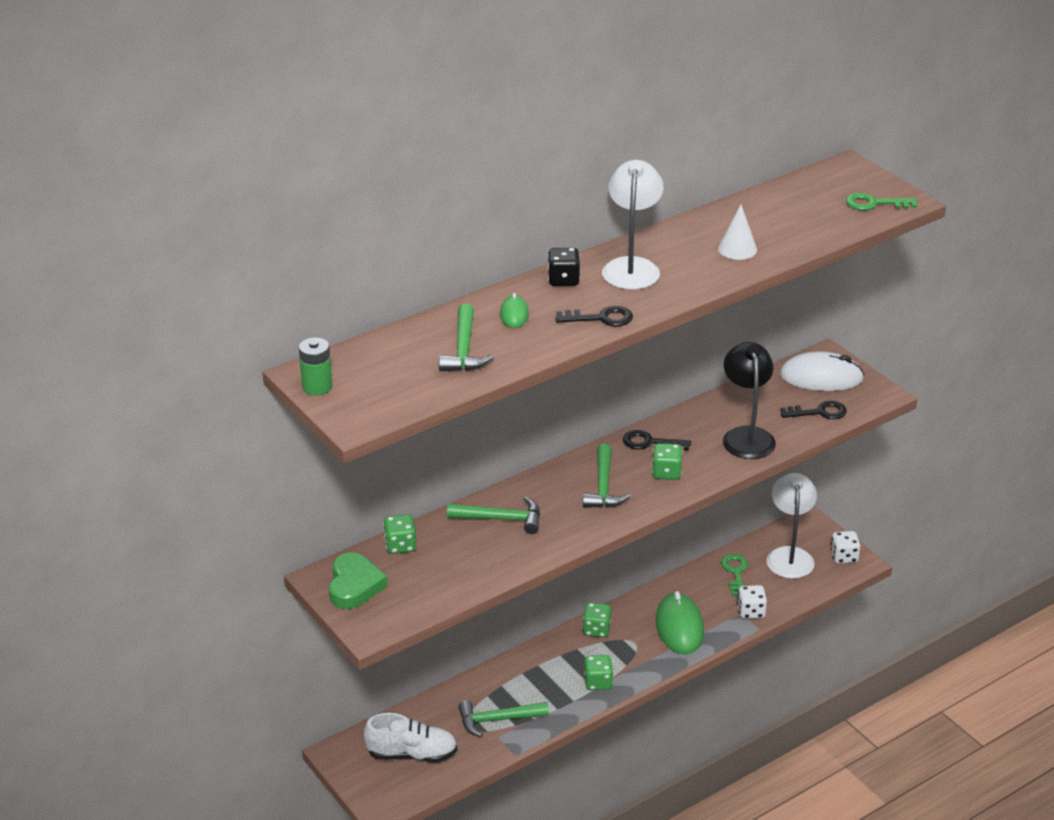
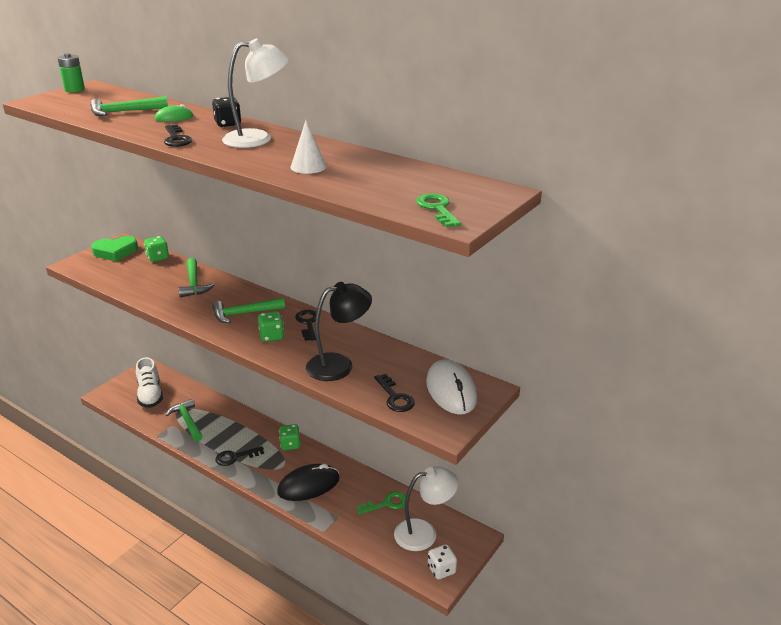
camera: 70 degrees right, 5 degrees down
(598, 682) = (235, 457): green dice -> black key
(679, 627) = (308, 485): green mouse -> black mouse
(751, 612) = (342, 522): white dice -> none

